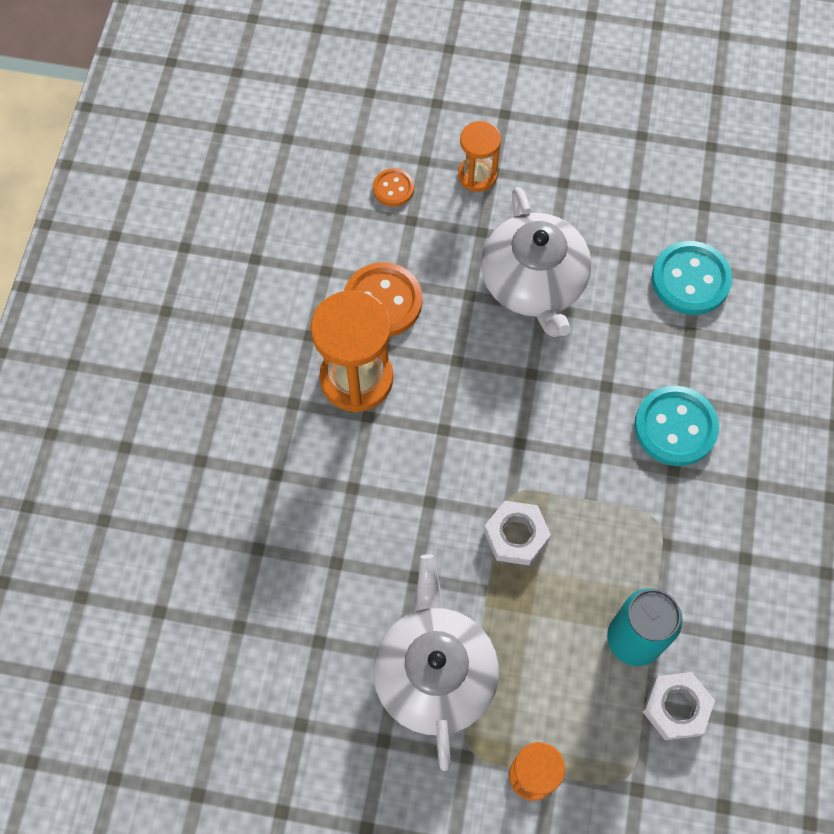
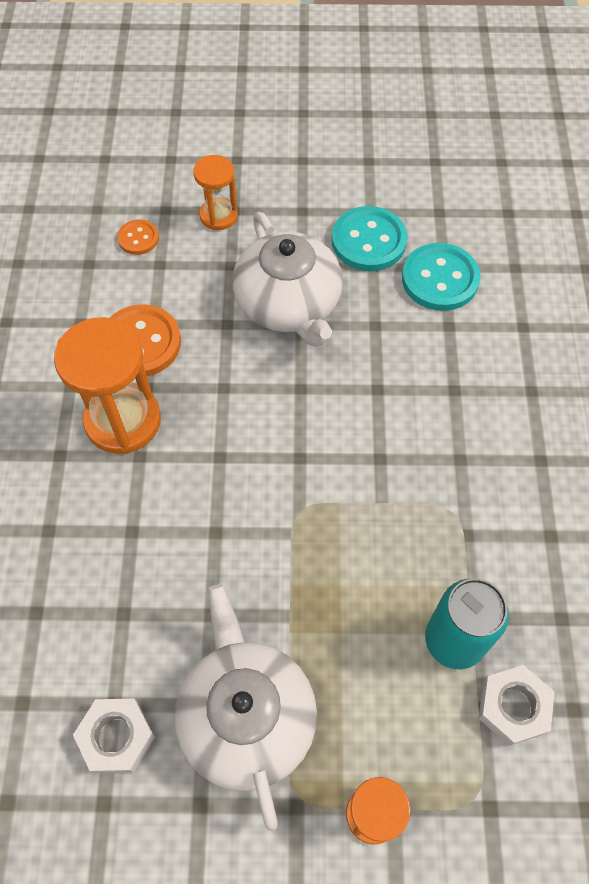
camera: 10 degrees left, 5 degrees down
(516, 535) = (311, 552): white nut -> white nut (116, 737)
(675, 427) = (453, 418): turquoise button -> turquoise button (368, 241)

